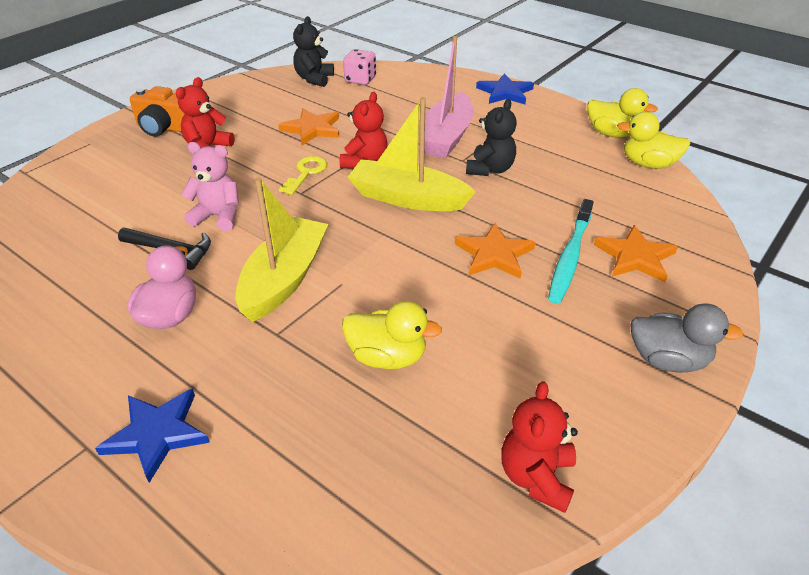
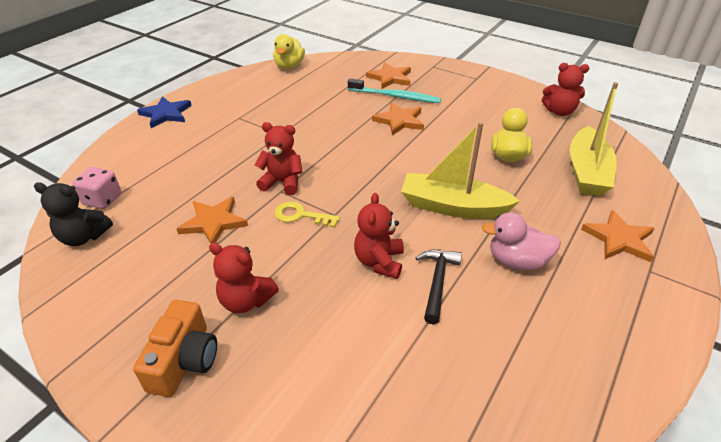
camera: 95 degrees left, 0 degrees up
(157, 434) = (619, 239): blue star -> orange star
(218, 216) = (379, 262): pink teddy bear -> red teddy bear
(408, 198) = (338, 157): yellow boat -> yellow boat (587, 172)
(447, 137) = (242, 141): pink boat -> none
(490, 169) = (295, 122): black teddy bear -> none
(612, 134) = (247, 74): yellow duck -> none
(667, 360) = (469, 77): grey duck -> none

